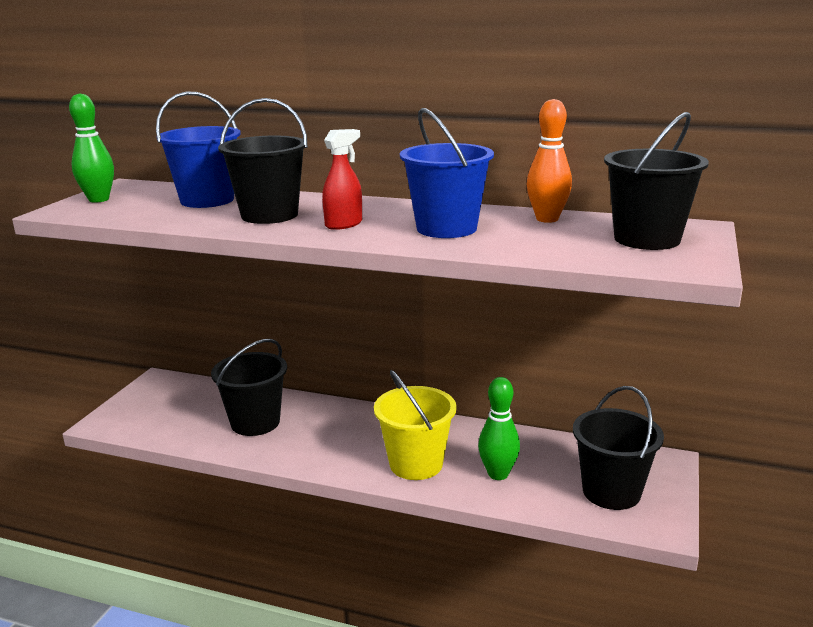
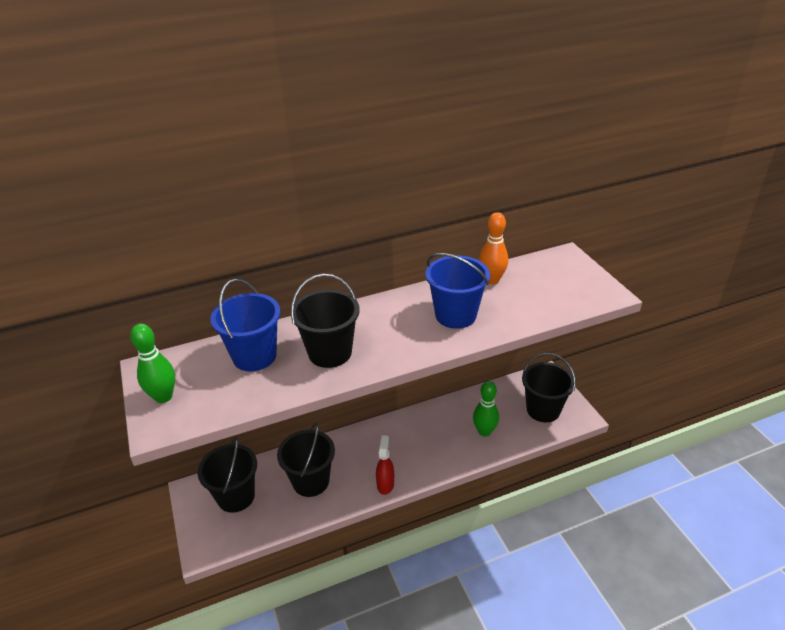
camera: 40 degrees left, 15 degrees up
(344, 224) = (393, 339): red spray bottle -> red spray bottle (385, 484)
(416, 464) = (438, 451): yellow bucket -> none
(647, 239) = (560, 278): black bucket -> black bucket (236, 496)

